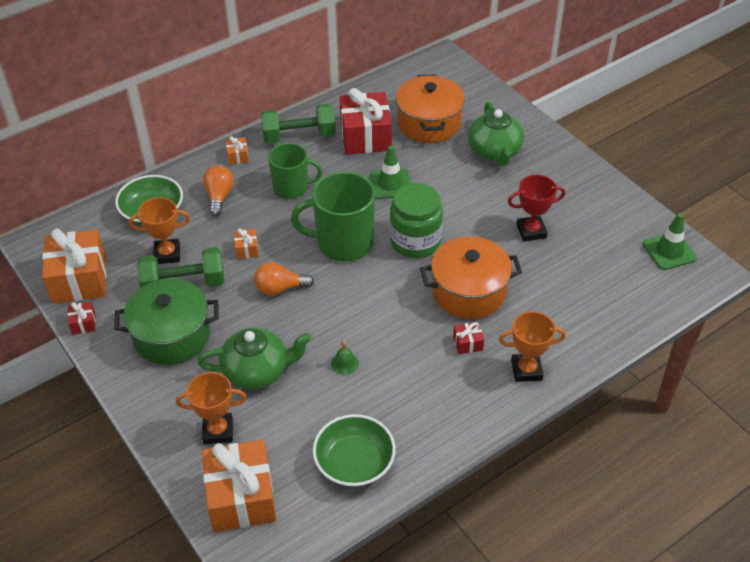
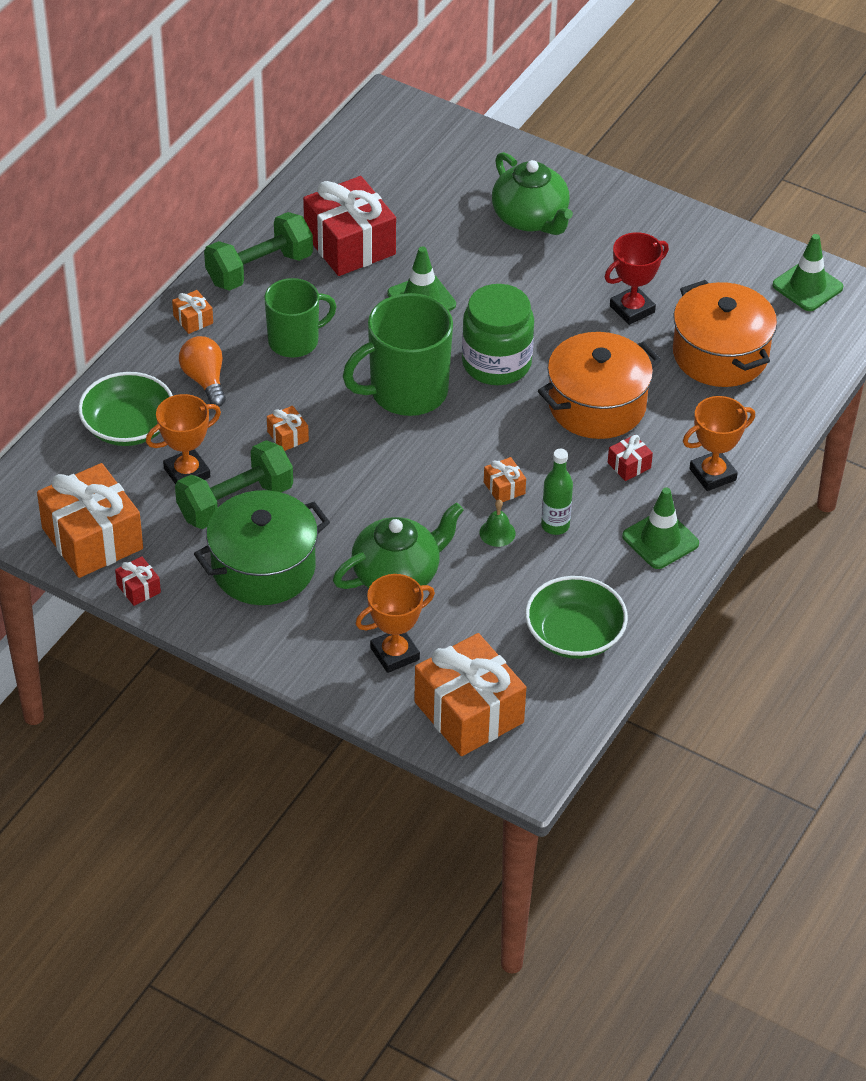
camera: 25 degrees left, 0 degrees up
(280, 288) = (362, 471): orange light bulb -> none
(369, 331) = (504, 488): none -> orange gift
(389, 371) = (555, 525): none -> green bottle
(429, 123) = (423, 203): orange pot -> orange pot (720, 354)
(460, 408) = (660, 540): none -> green traffic cone

